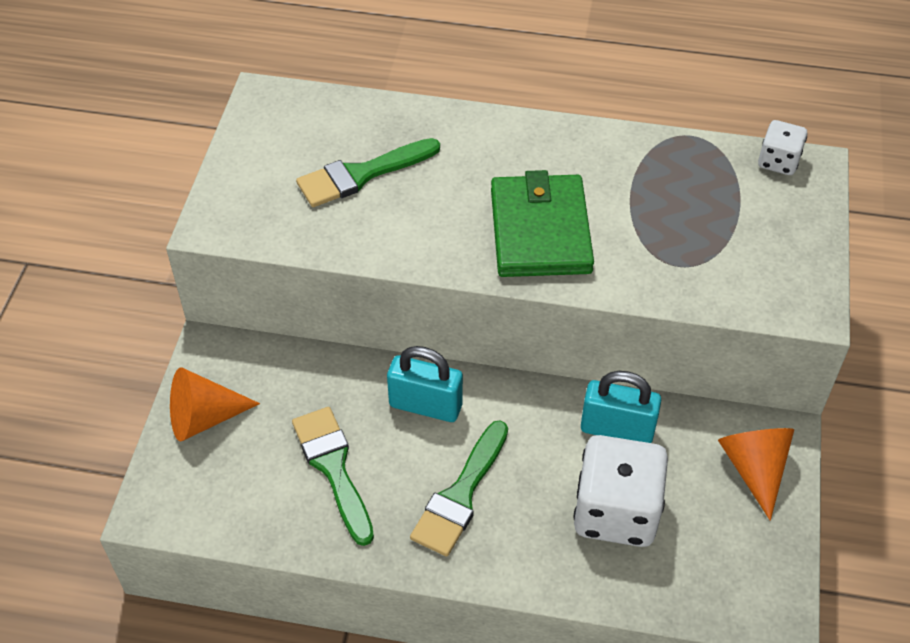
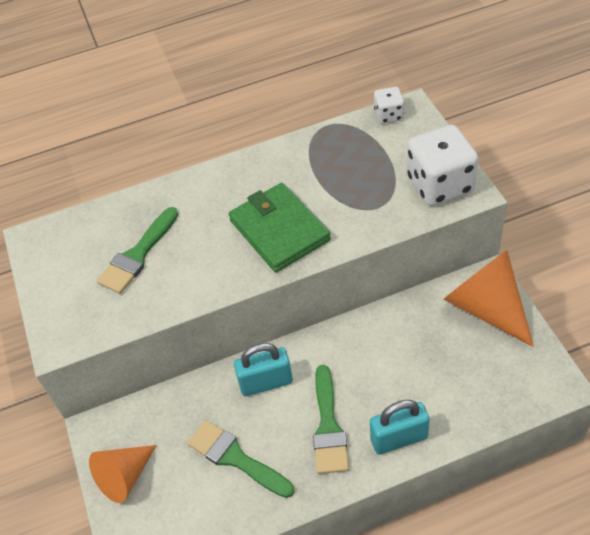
camera: 25 degrees left, 0 degrees up
(616, 511) = (427, 380): white dice -> white dice (440, 185)
(617, 429) = (392, 329): turquoise padlock -> turquoise padlock (399, 438)
(754, 469) = (486, 307): orange cone -> orange cone, size x1.53

